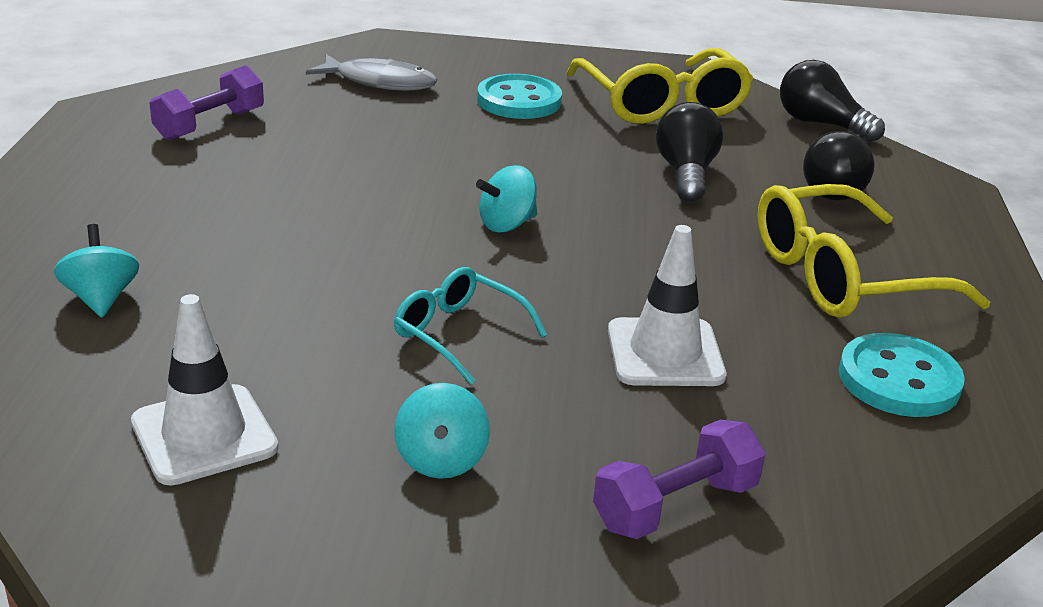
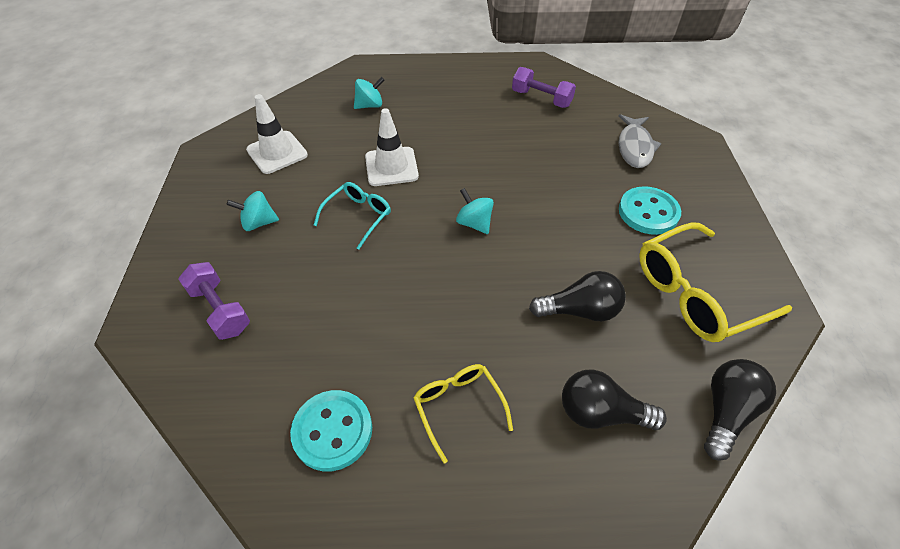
camera: 85 degrees right, 20 degrees up
(665, 353) = (350, 303): white traffic cone -> white traffic cone (391, 167)
(842, 276) = (458, 407): yellow glasses -> yellow glasses, size x0.57

